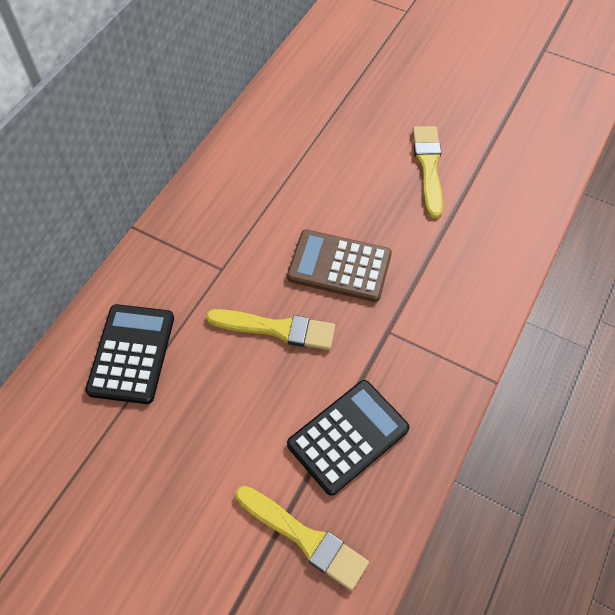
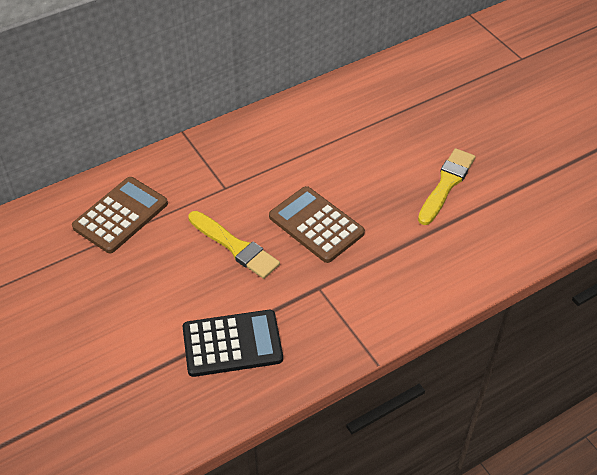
camera: 30 degrees right, 10 degrees down
(131, 354) = (120, 215): black calculator -> brown calculator
(304, 538) = (150, 393): yellow brush -> none

